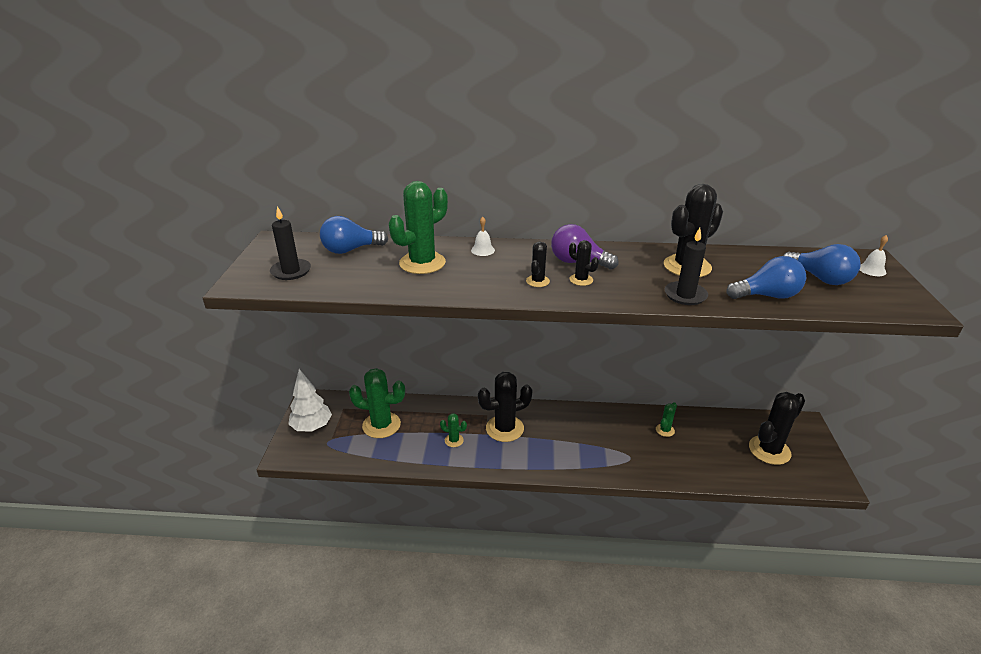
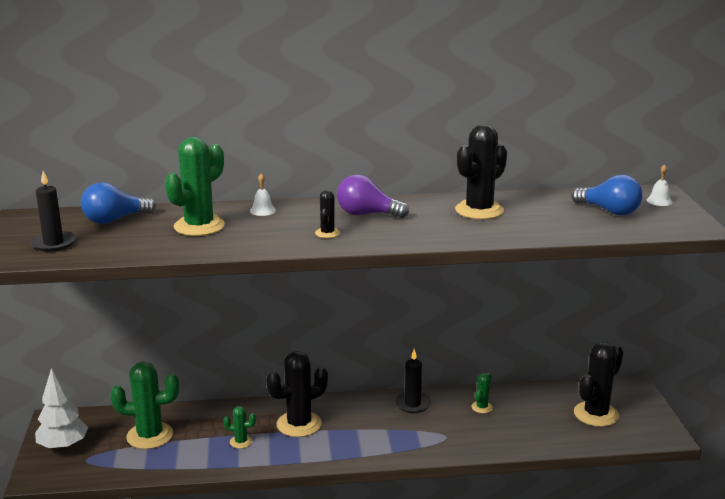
camera: 10 degrees left, 10 degrees down
(581, 280) = (372, 229): black cactus -> none
(685, 295) = (479, 234): black candle -> black candle (412, 404)
(766, 296) = (558, 229): blue light bulb -> none

